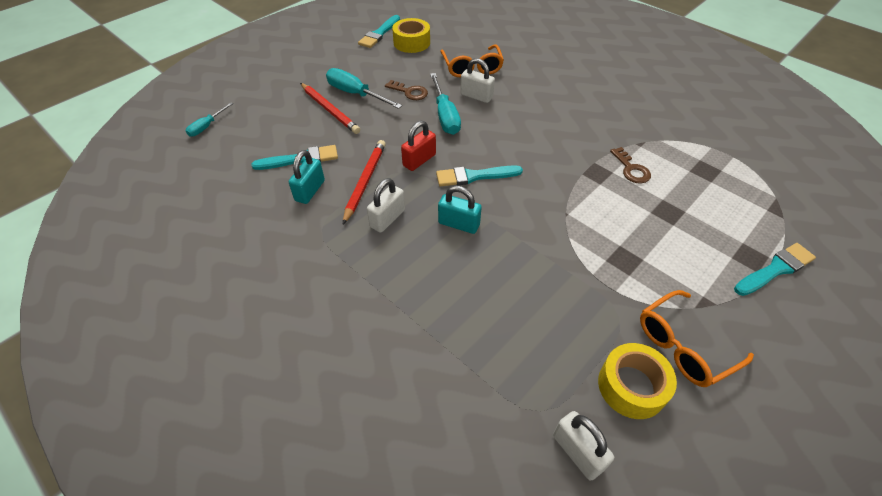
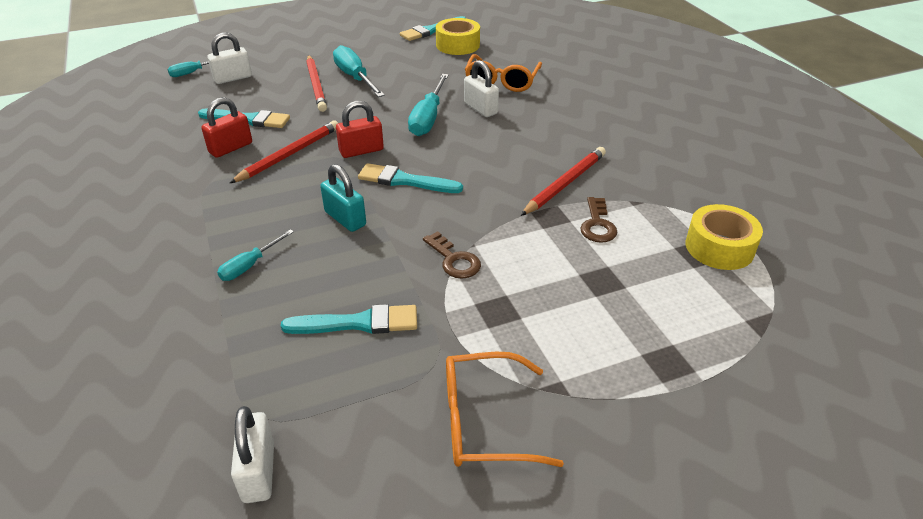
camera: 25 degrees right, 10 degrees down
(310, 190) = (231, 148): turquoise padlock -> red padlock
(387, 218) = (279, 192): white padlock -> white padlock (233, 78)
(409, 92) = (411, 88): brown key -> brown key (454, 260)
(422, 291) = (250, 265): none -> turquoise screwdriver
(585, 143) = (565, 183): none -> red pencil
(631, 386) = (381, 436): yellow tape -> yellow tape (719, 247)
(775, 269) = (691, 388): turquoise brush -> turquoise brush (358, 323)

